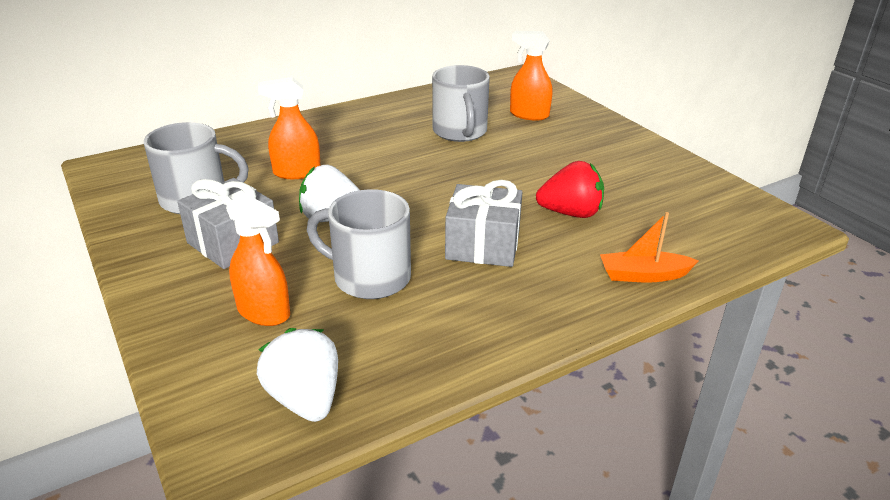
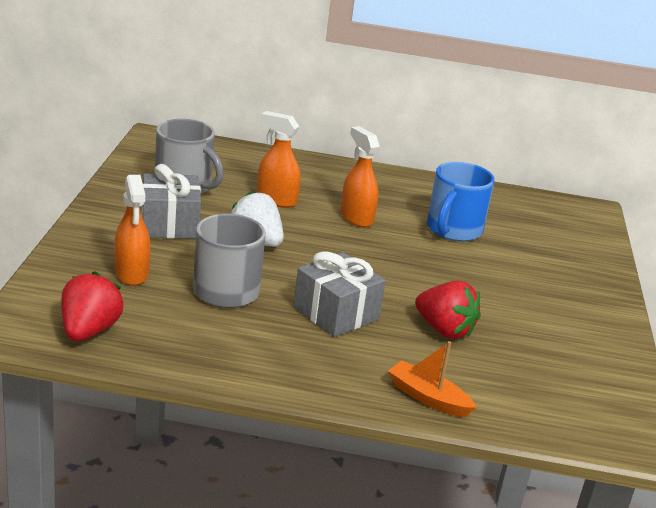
camera: 35 degrees right, 5 degrees down
(305, 399) = (89, 331): white strawberry -> red strawberry
(460, 132) = (453, 230): grey mug -> blue mug
(529, 115) = (541, 245): orange spray bottle -> orange spray bottle (356, 218)

